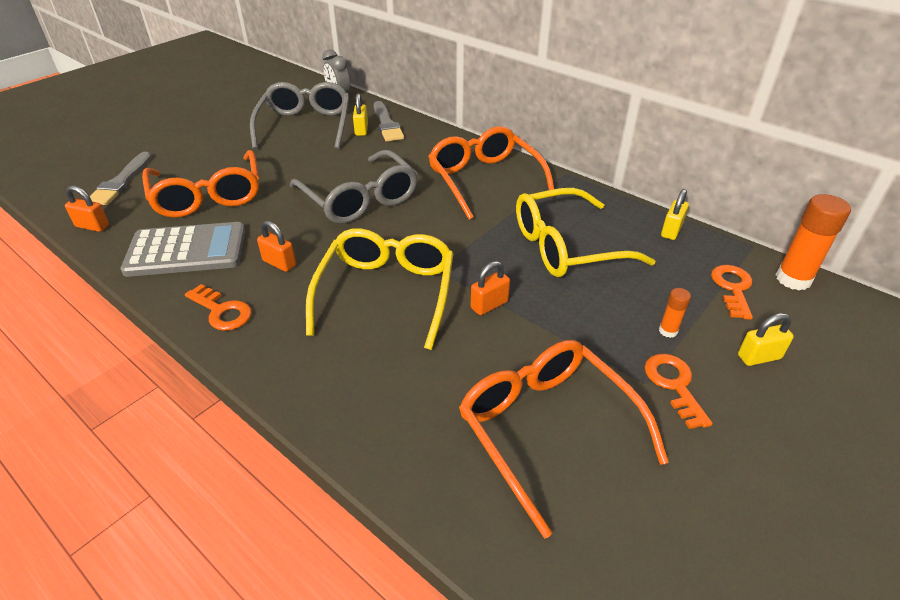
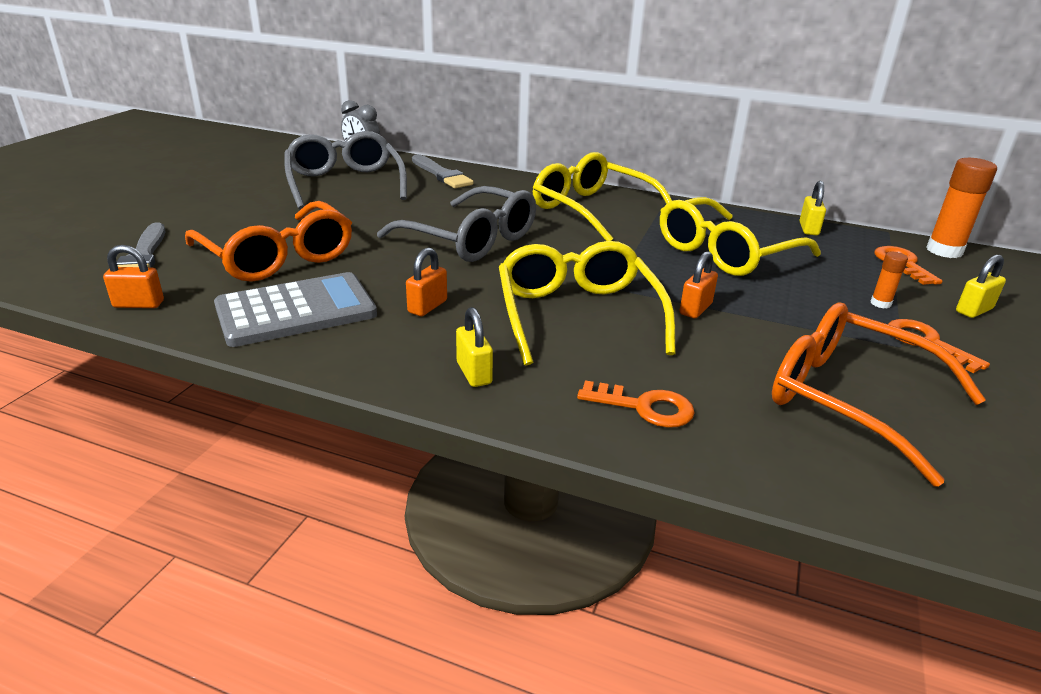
camera: 20 degrees left, 10 degrees down
(222, 311) = (396, 360): orange key -> orange key (644, 407)
(279, 263) = (427, 306): orange padlock -> orange padlock turned 75 degrees counterclockwise
(361, 130) = (416, 181): yellow padlock -> yellow padlock (474, 373)
(484, 180) = (592, 210): orange glasses -> yellow glasses

